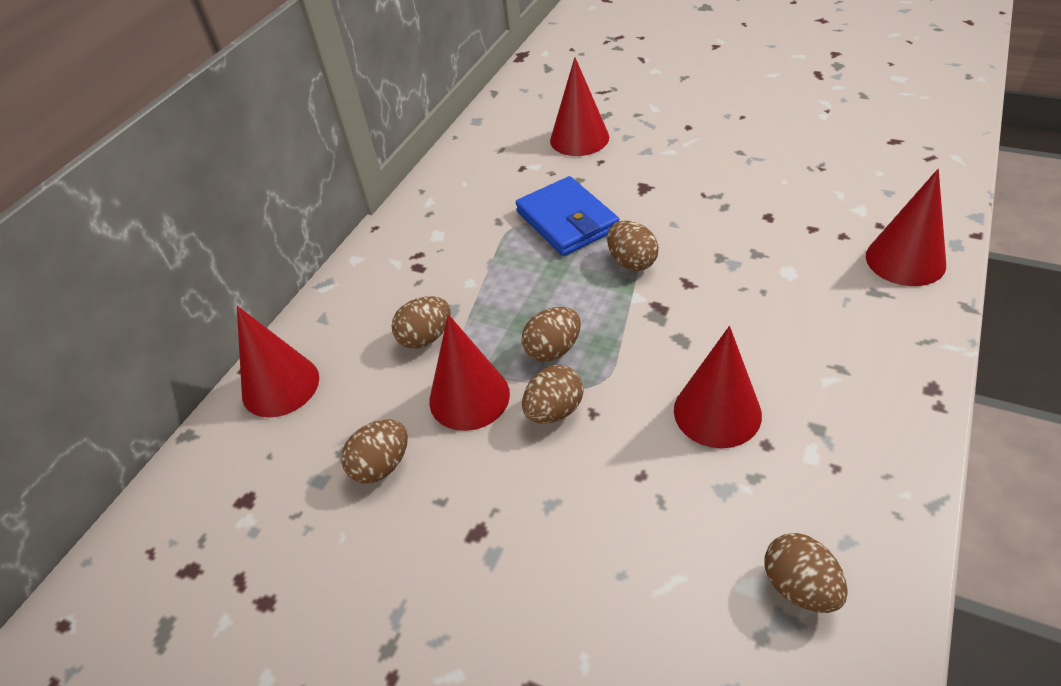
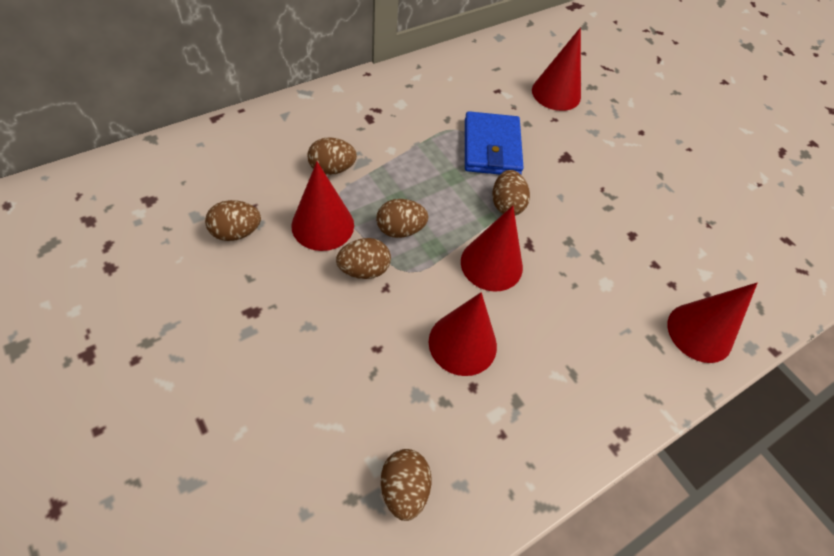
camera: 20 degrees right, 10 degrees up
(280, 386) = (225, 142): red cone -> red cone (491, 264)

